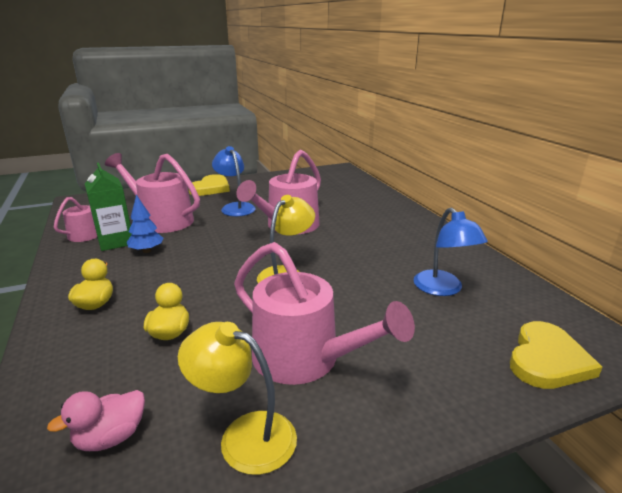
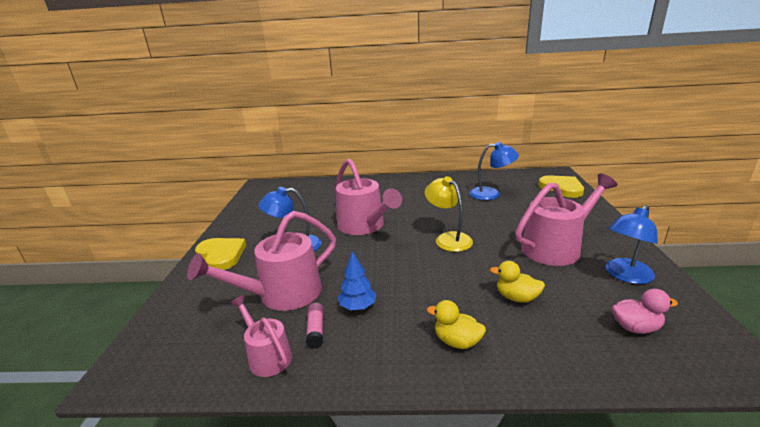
camera: 65 degrees left, 0 degrees up
(111, 437) = (635, 327): pink duck -> pink duck turned 75 degrees counterclockwise
(116, 242) = (316, 330): green carton -> pink glue stick
(244, 435) = (625, 276): yellow lamp -> blue lamp

